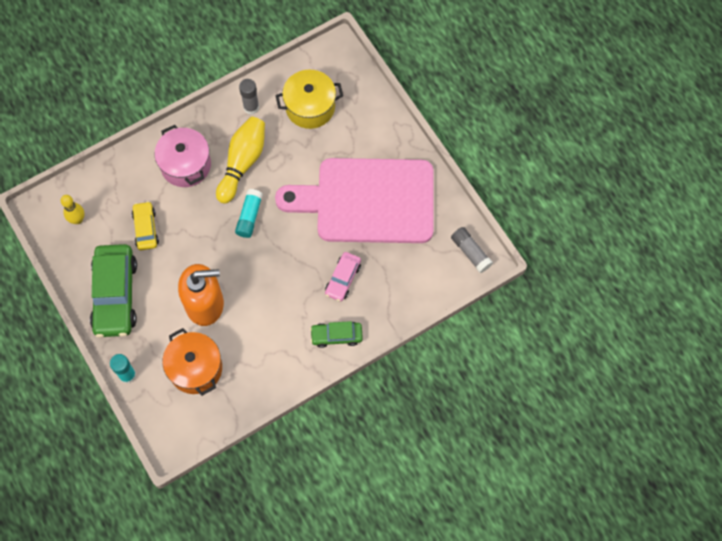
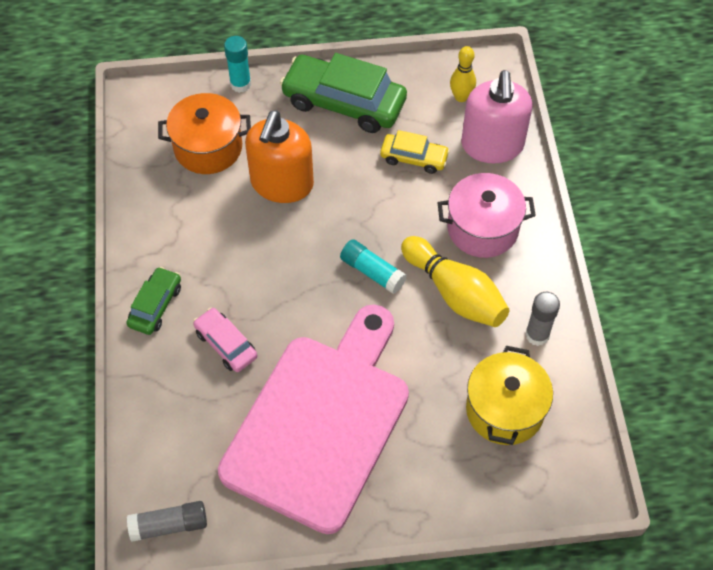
camera: 115 degrees right, 10 degrees down
(113, 184) = (492, 145): none -> pink soap dispenser

